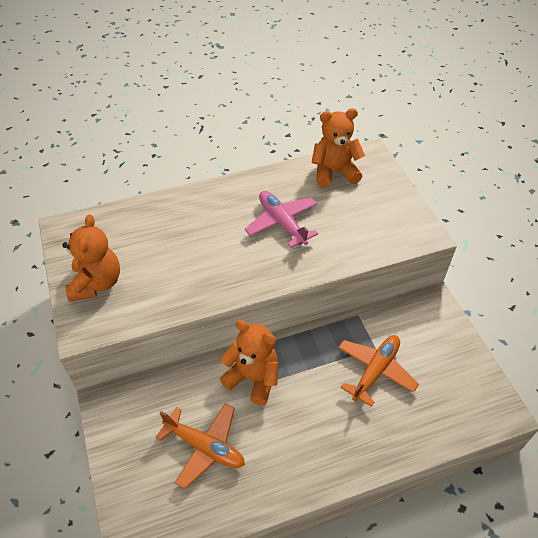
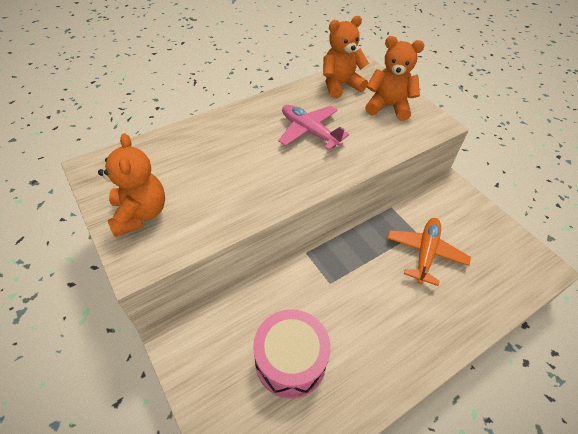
camera: 15 degrees left, 0 degrees up
(205, 447) = (290, 360): orange plane -> pink drum
(253, 378) = (316, 281): orange teddy bear -> orange teddy bear (388, 107)

